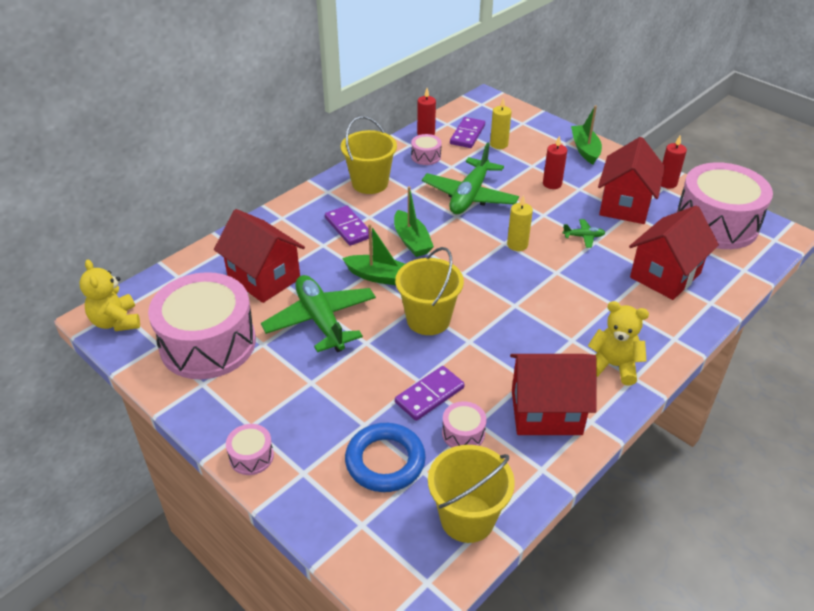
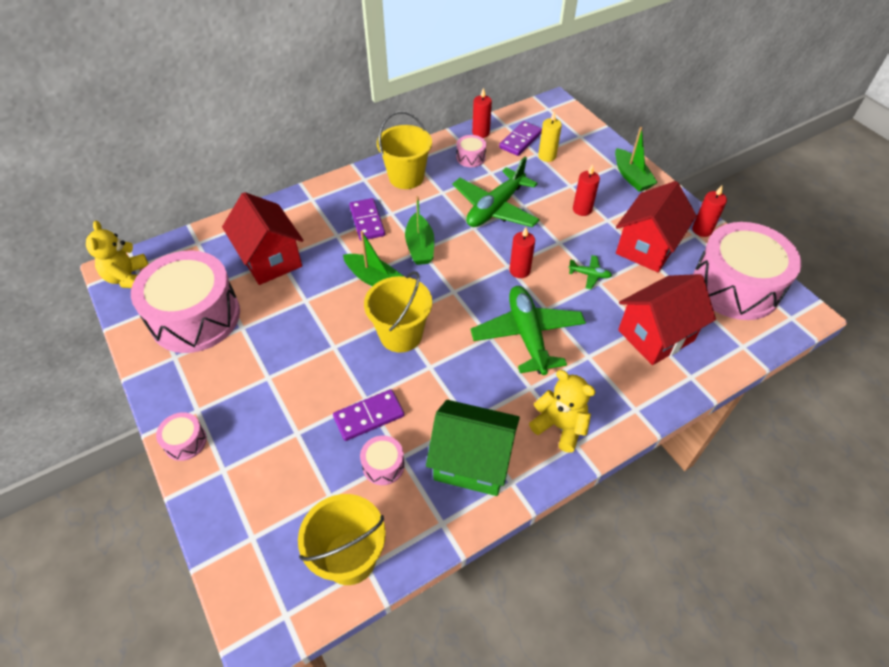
camera: 15 degrees right, 10 degrees up
(321, 320) = (302, 314): green plane -> green plane (527, 335)
(385, 461) = (300, 477): blue ring -> none
(517, 244) = (519, 270): yellow candle -> red candle
(546, 412) = (472, 462): red house -> green house
(585, 149) = (631, 177): green boat -> green boat turned 150 degrees clockwise

